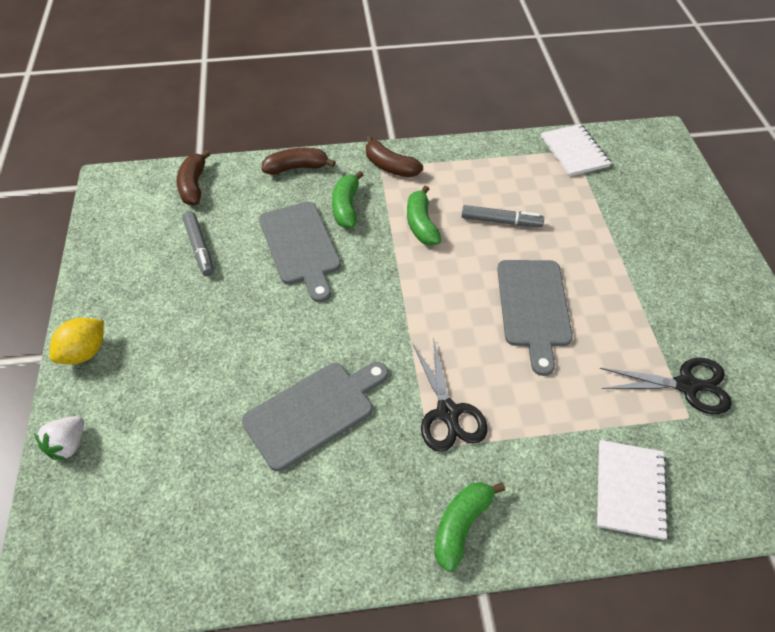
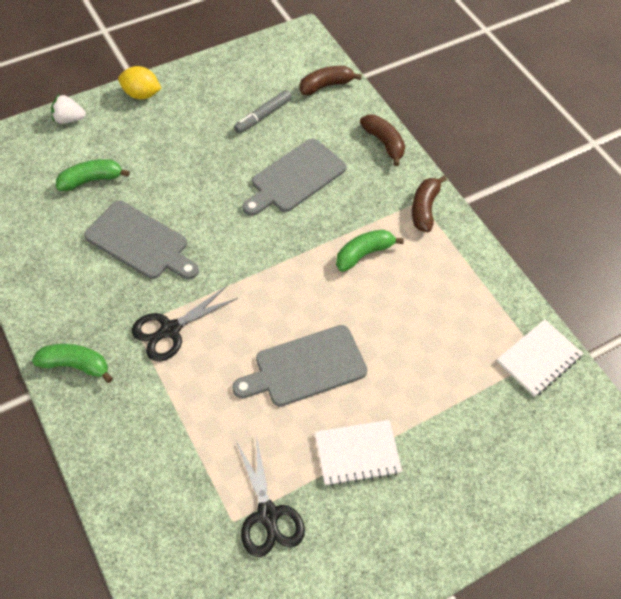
camera: 65 degrees right, 5 degrees up
(346, 207) = (355, 193): green banana -> green banana (91, 180)
(501, 221) = (400, 316): grey marker -> none
(629, 490) = (142, 481): white notebook -> white notebook (357, 453)

